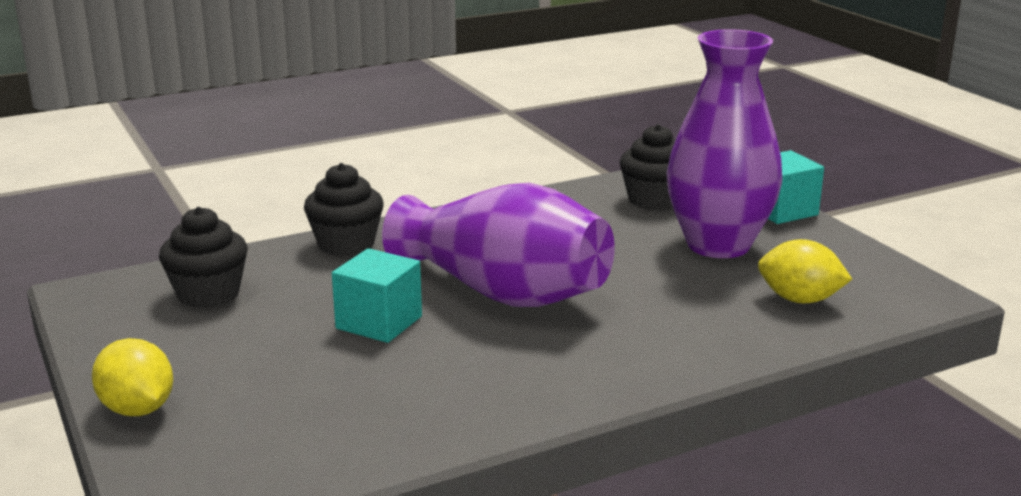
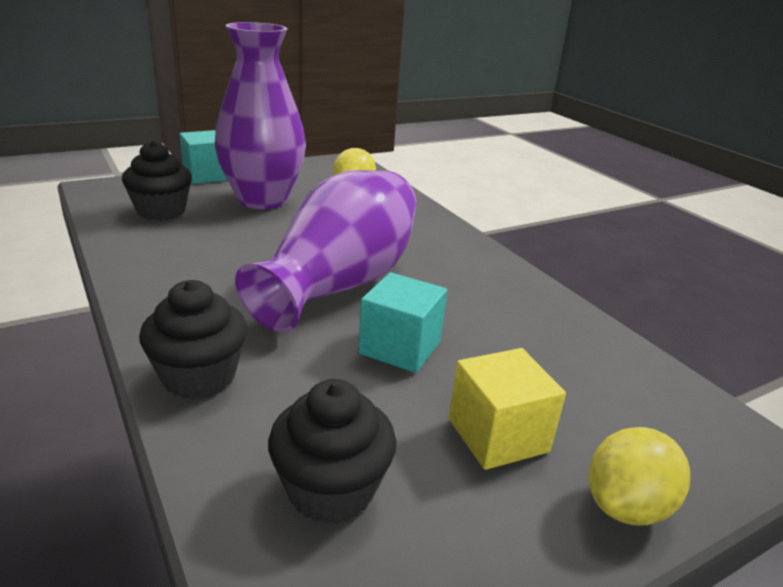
camera: 95 degrees left, 5 degrees up
(240, 361) = (498, 435): none -> yellow cube

